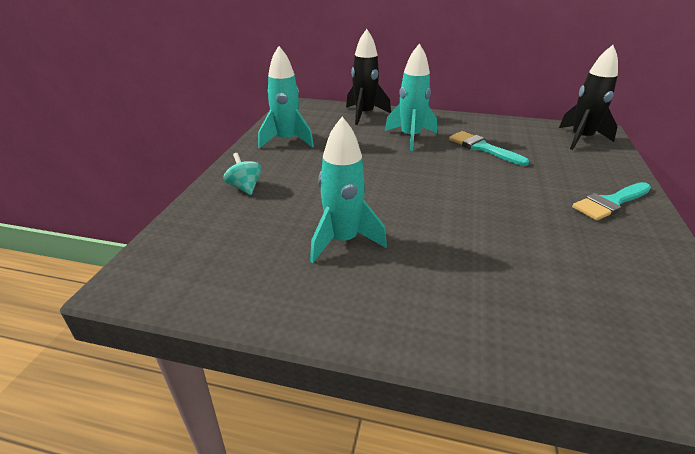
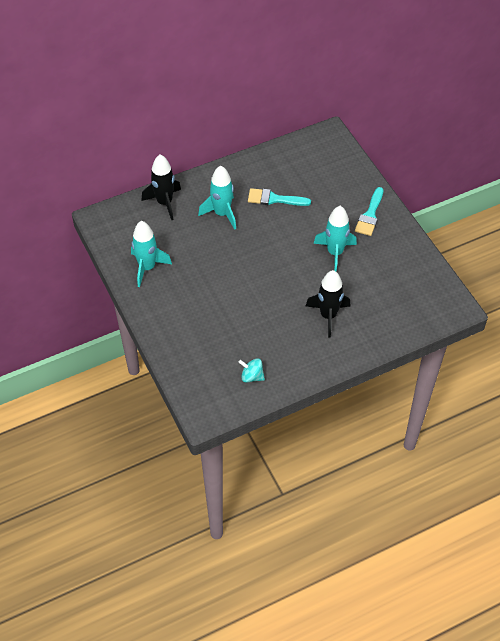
camera: 40 degrees left, 20 degrees up
(245, 188) = (177, 325): turquoise spinning top -> turquoise spinning top (252, 376)
(343, 241) = (269, 328): turquoise rocket -> turquoise rocket (335, 253)
(581, 139) = (323, 151): black rocket -> black rocket (328, 316)

